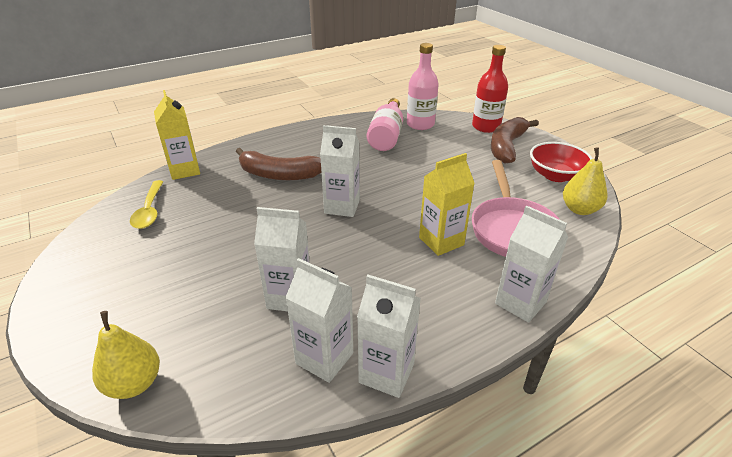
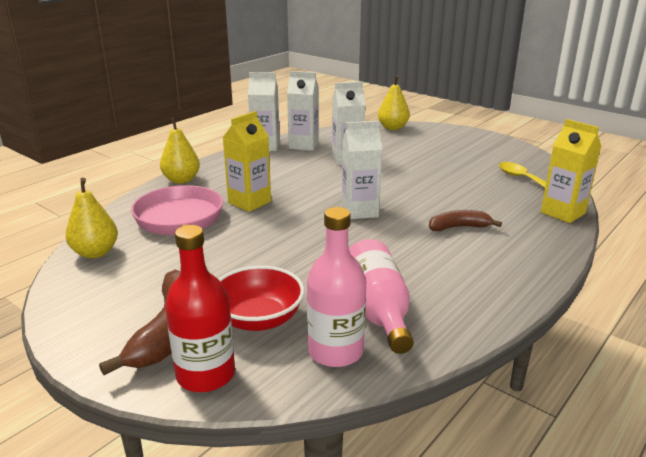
camera: 160 degrees right, 10 degrees down
(279, 174) = (459, 227): brown banana -> brown banana, size x0.60
(520, 303) = (181, 180): white carton -> yellow pear
(555, 175) = (105, 292): red bowl -> red bowl (258, 319)

